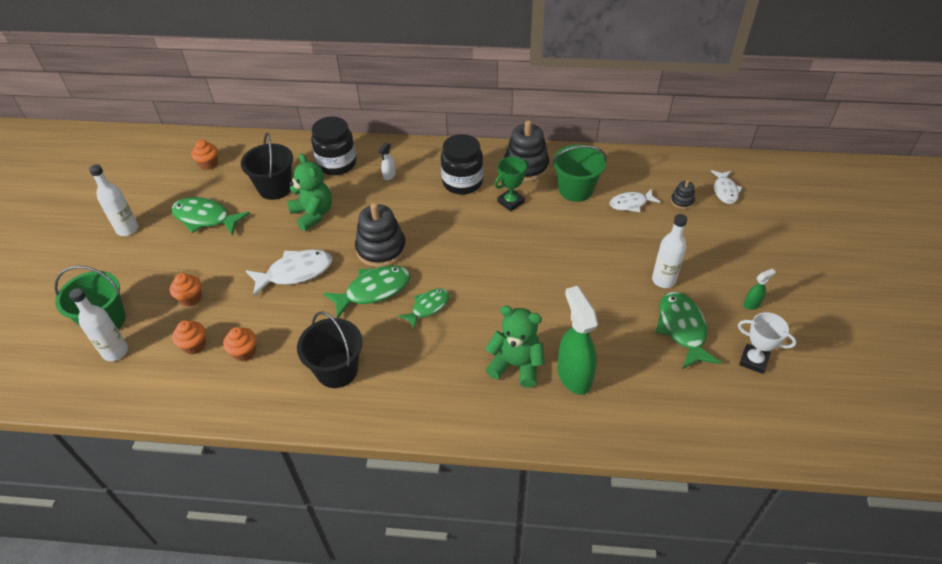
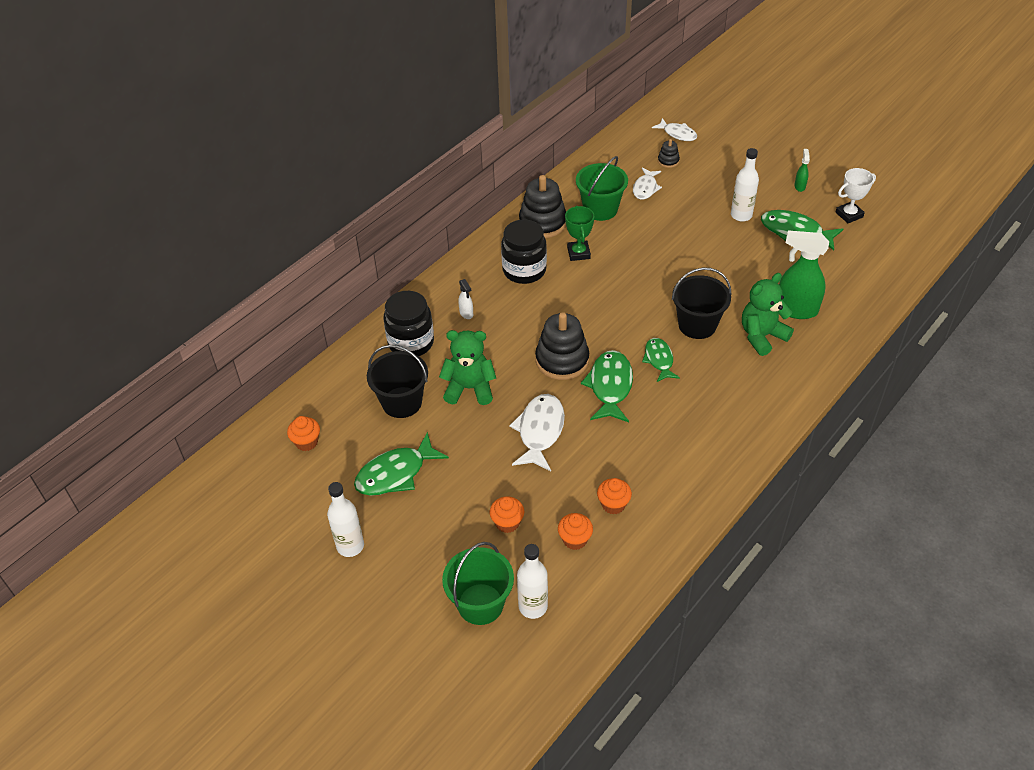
camera: 55 degrees left, 0 degrees up
(337, 370) = (684, 447): black bucket -> black bucket (697, 325)

